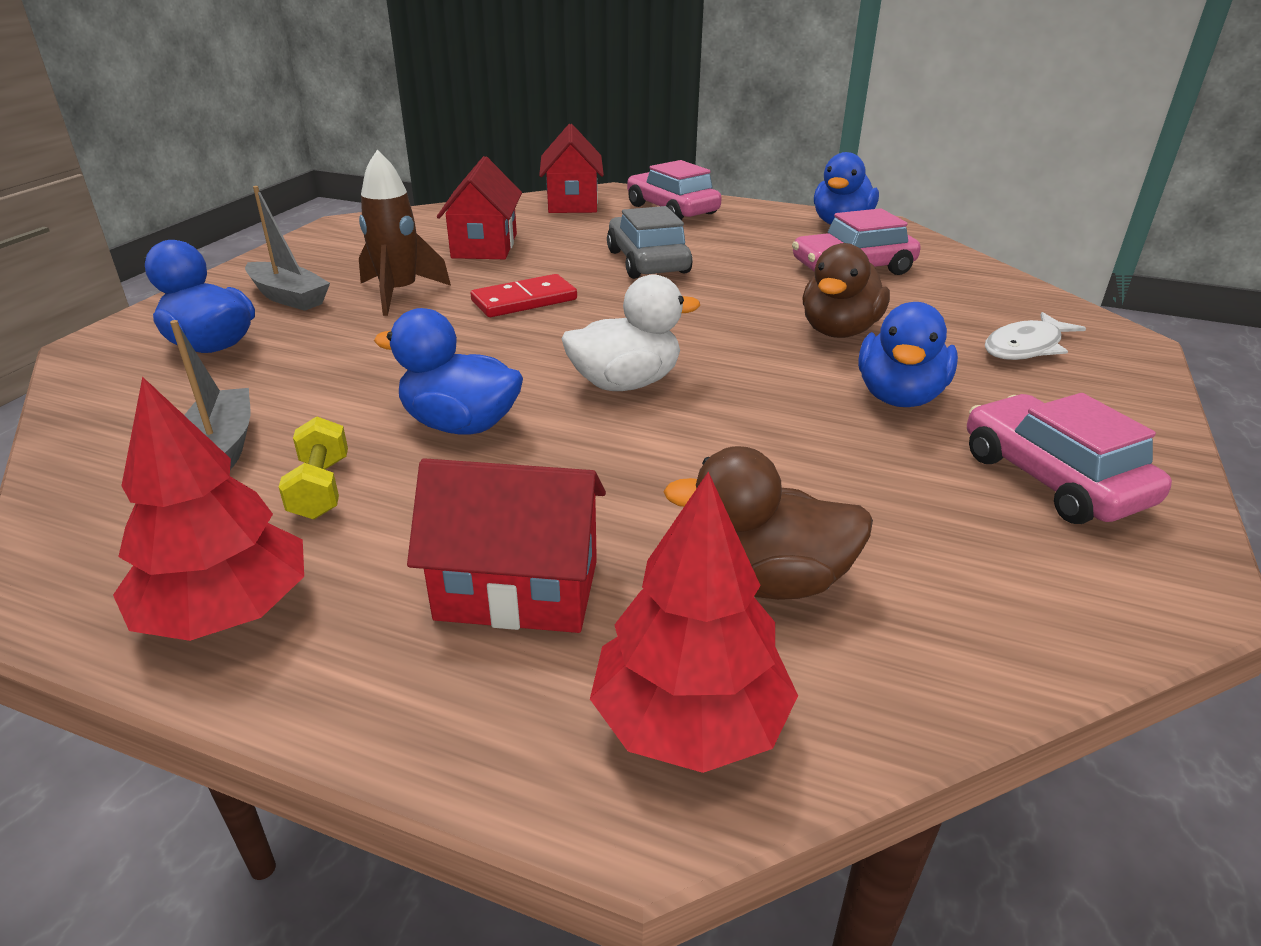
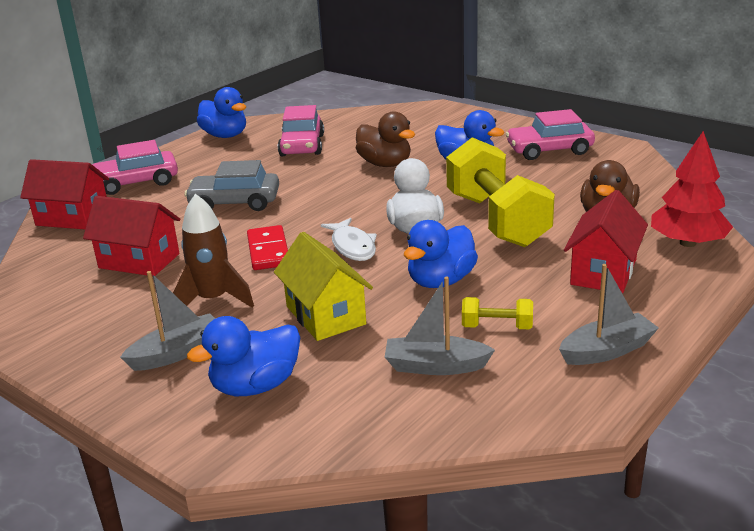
camera: 70 degrees left, 5 degrees down
(226, 611) = (607, 350): red tree -> grey boat
(362, 358) = (325, 315): none -> yellow house
(688, 450) = (497, 220): none -> yellow dumbbell
(1025, 347) = (431, 127): white fish -> white fish (352, 246)

